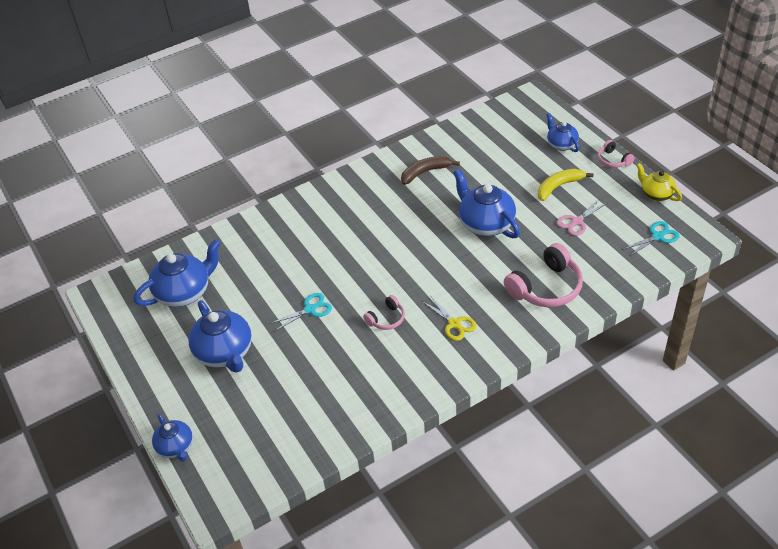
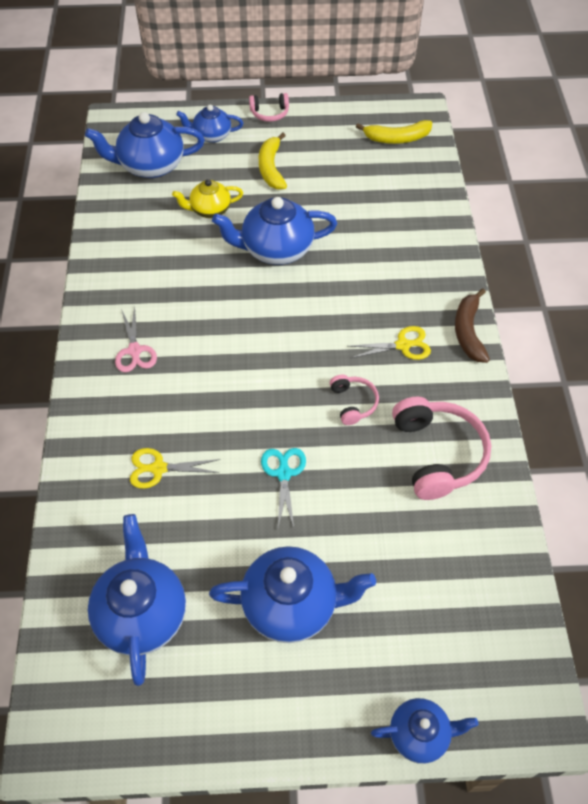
camera: 65 degrees left, 10 degrees up
(277, 253) = (158, 468): none -> yellow scissors
(425, 172) = (148, 260): brown banana -> brown banana (468, 332)
(505, 132) = (150, 165): none -> blue teapot
(546, 287) = (404, 248): pink headphones -> pink headphones (437, 454)
(576, 222) = (332, 181): pink scissors -> pink scissors (134, 351)
(656, 194) = (341, 110): yellow teapot -> yellow teapot (209, 210)
(657, 236) = (397, 138): turquoise scissors -> yellow banana

